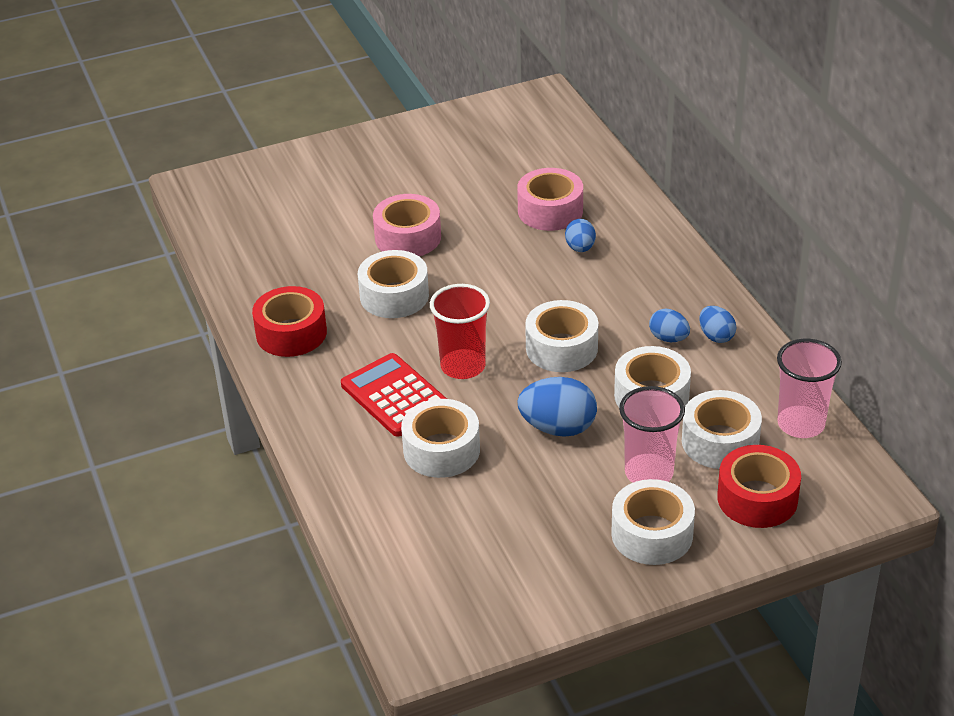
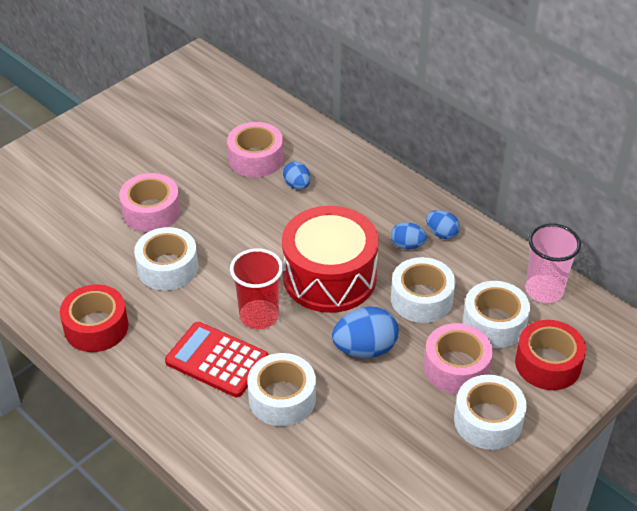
camera: 25 degrees left, 5 degrees up
(561, 348) = (329, 277): white tape -> red drum
(649, 473) = (456, 367): pink cup -> pink tape

